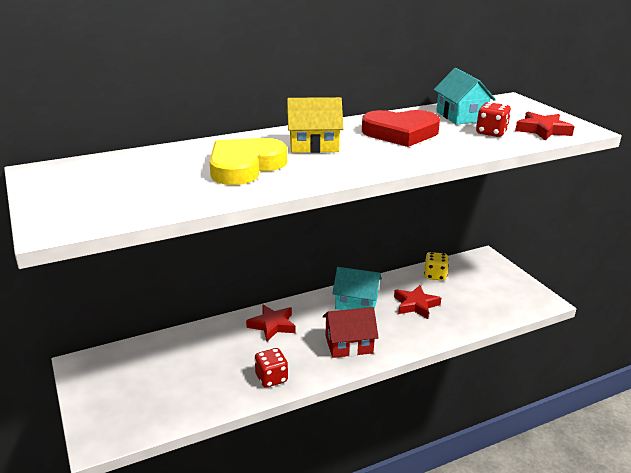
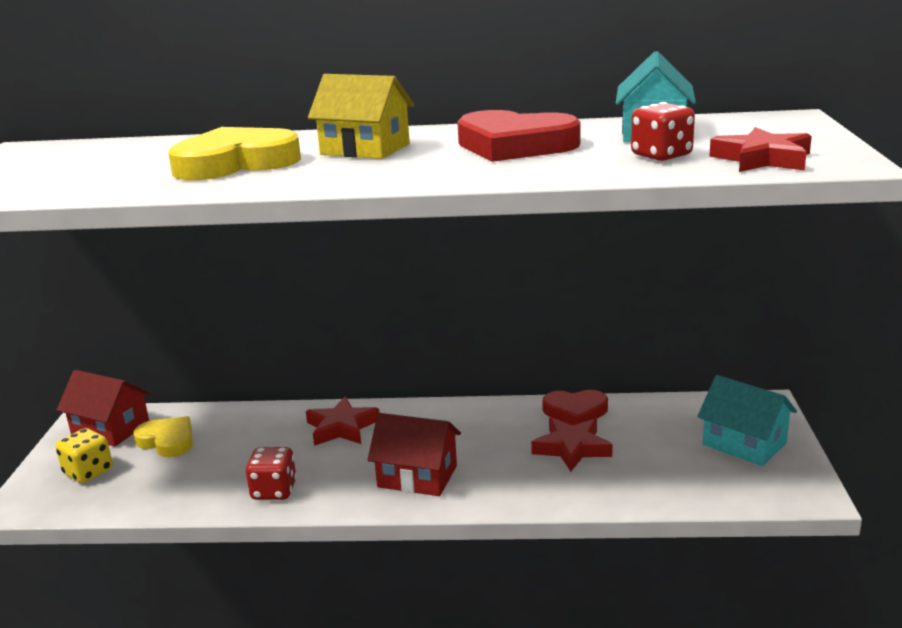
camera: 30 degrees right, 5 degrees down
(107, 367) = (110, 429): none -> red house
(161, 365) = (167, 441): none -> yellow heart
(356, 303) = (485, 425): turquoise house -> turquoise house (744, 444)
(397, 282) = (575, 411): none -> red heart
(435, 275) = (646, 415): yellow dice -> yellow dice (88, 472)

